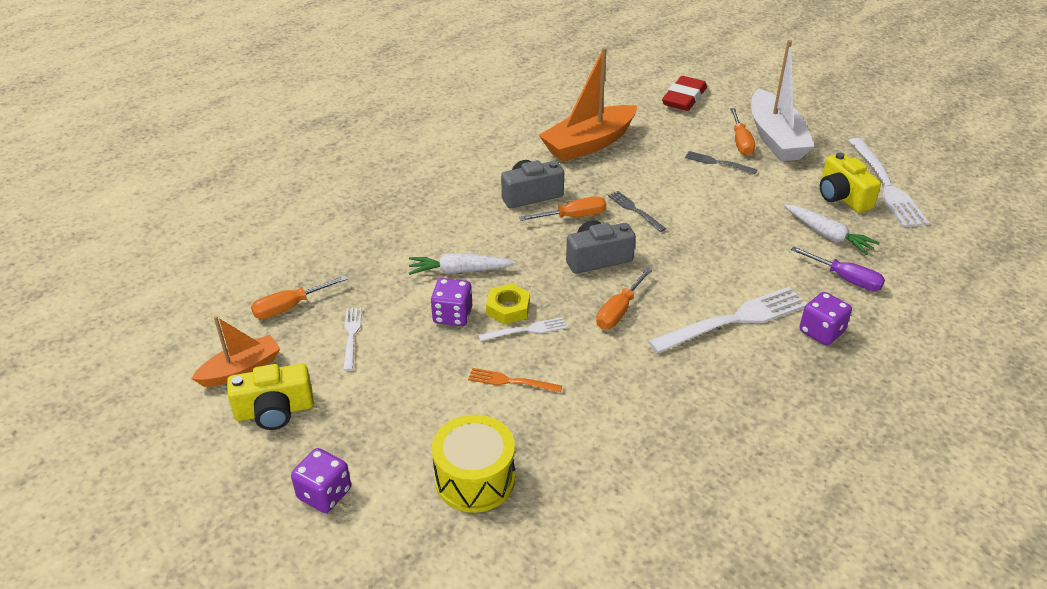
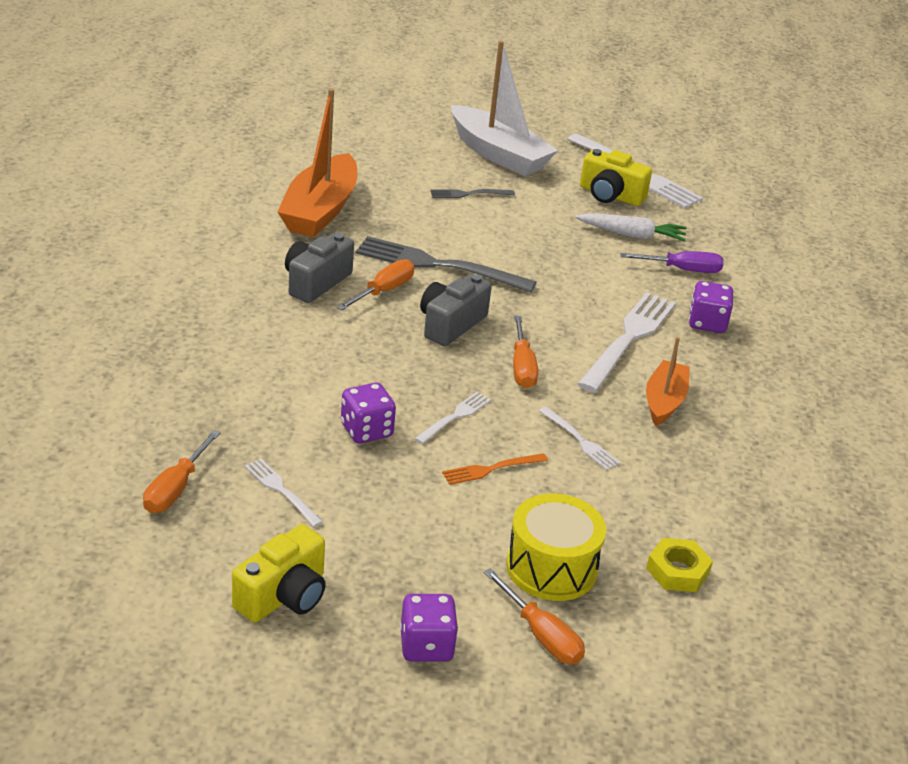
camera: 40 degrees left, 5 degrees down
(241, 369) = (196, 573): orange boat -> orange boat (664, 401)
(459, 271) = (324, 384): white carrot -> none
(508, 308) = (415, 403): yellow nut -> yellow nut (677, 571)
(604, 388) = (580, 441): none -> white fork
(634, 210) = (437, 265): grey fork -> grey fork, size x1.99
(684, 98) = (369, 136): red eraser -> none
(741, 142) = (471, 167): orange screwdriver -> orange screwdriver (542, 636)

